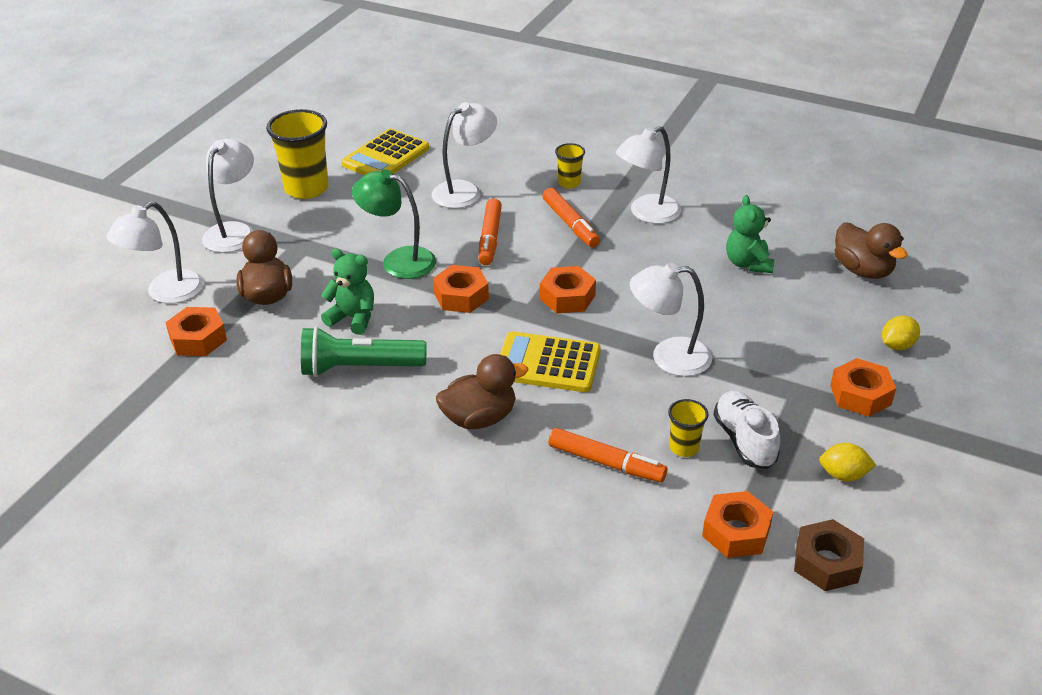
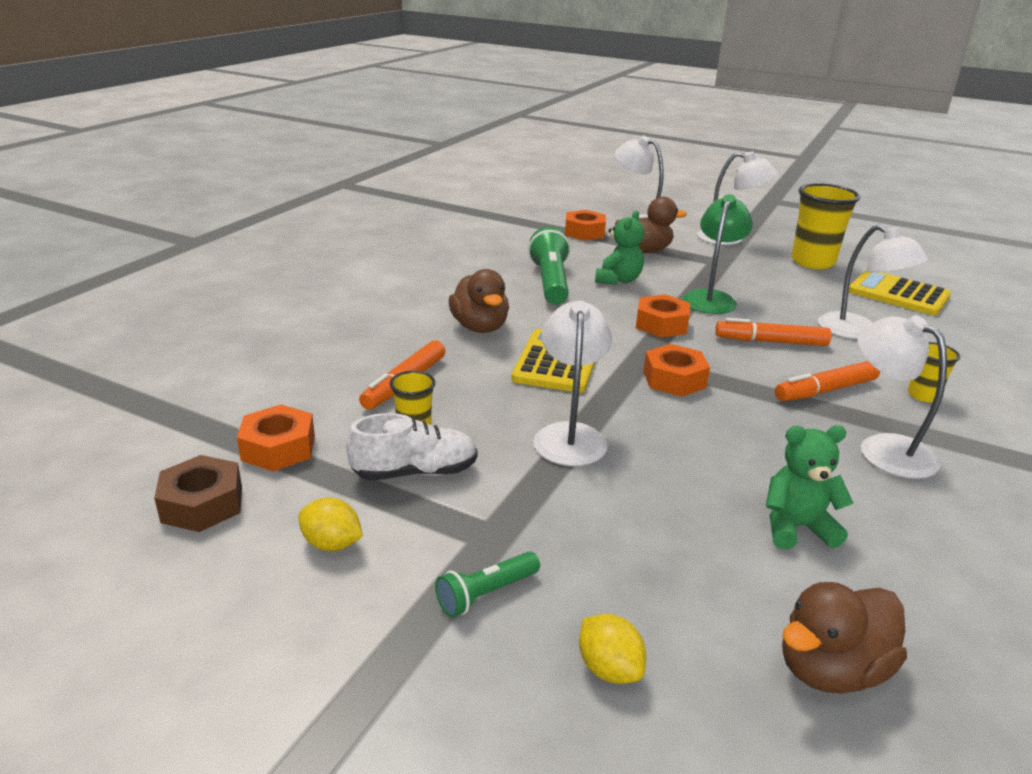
camera: 90 degrees right, 10 degrees down
(843, 475) = (332, 544): yellow lemon -> yellow lemon turned 75 degrees counterclockwise
(860, 395) = (486, 594): orange nut -> green flashlight

